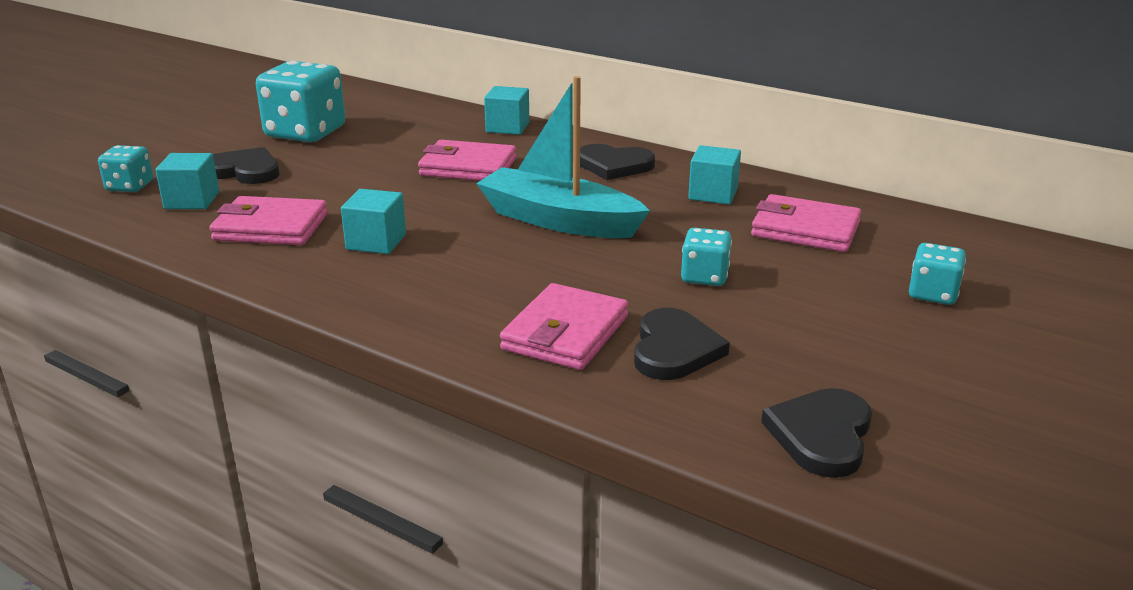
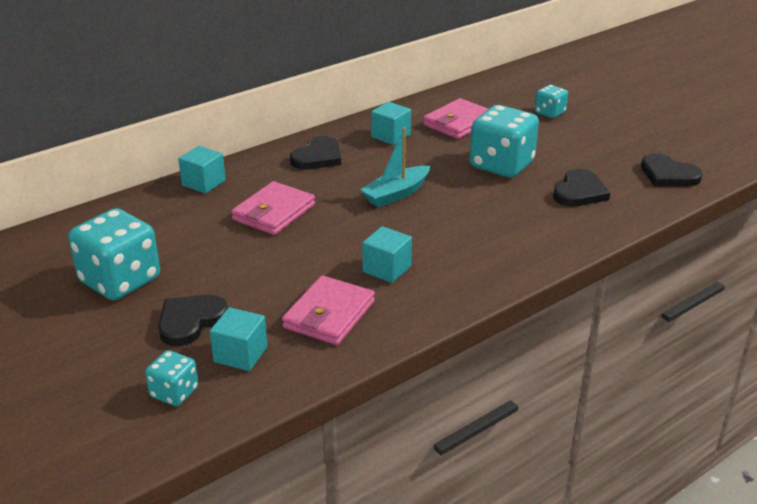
camera: 70 degrees left, 5 degrees up
(558, 220) = (396, 194): turquoise boat -> turquoise boat, size x0.66
(565, 333) = (549, 220): pink wallet -> none
(674, 349) = (579, 192): black heart -> black heart turned 90 degrees clockwise
(704, 277) = (501, 165): turquoise dice -> turquoise dice, size x1.94

